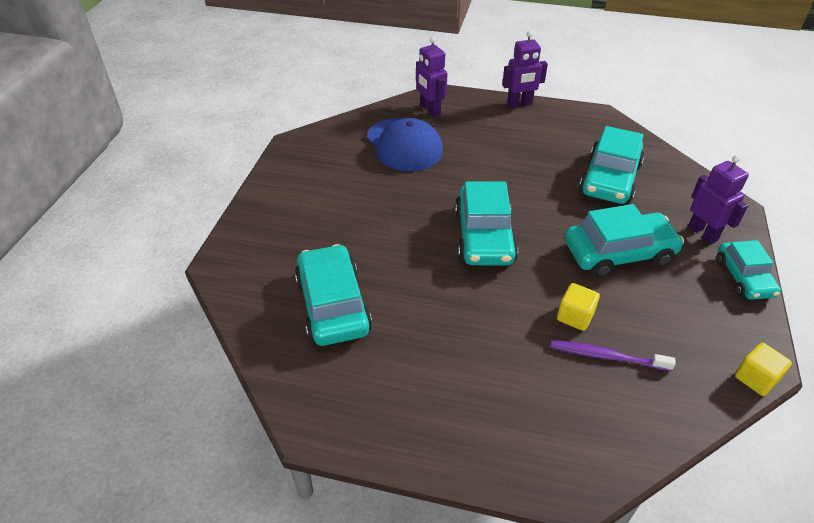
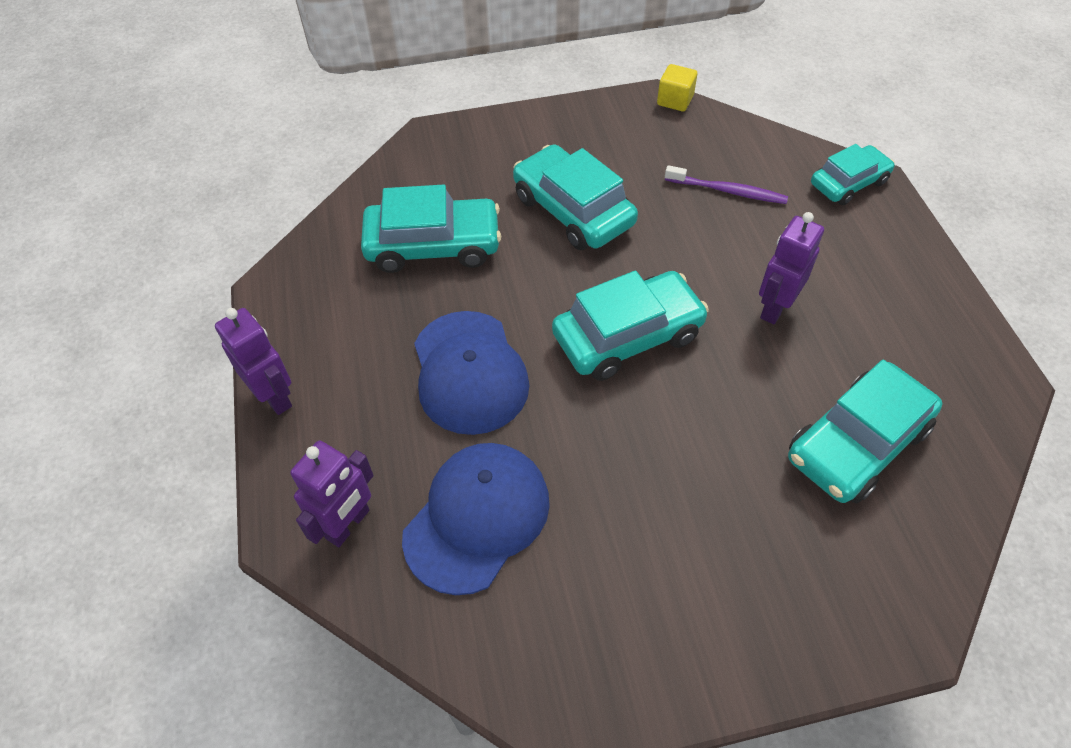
camera: 115 degrees left, 10 degrees up
(496, 166) = (469, 372): none -> blue cap
(575, 316) = (695, 223): yellow cube -> none
(606, 356) = (728, 191): purple toothbrush -> purple toothbrush turned 60 degrees counterclockwise
(703, 233) = (493, 153): purple robot -> purple robot (774, 308)
(743, 278) = (547, 118): turquoise car -> turquoise car (848, 183)

